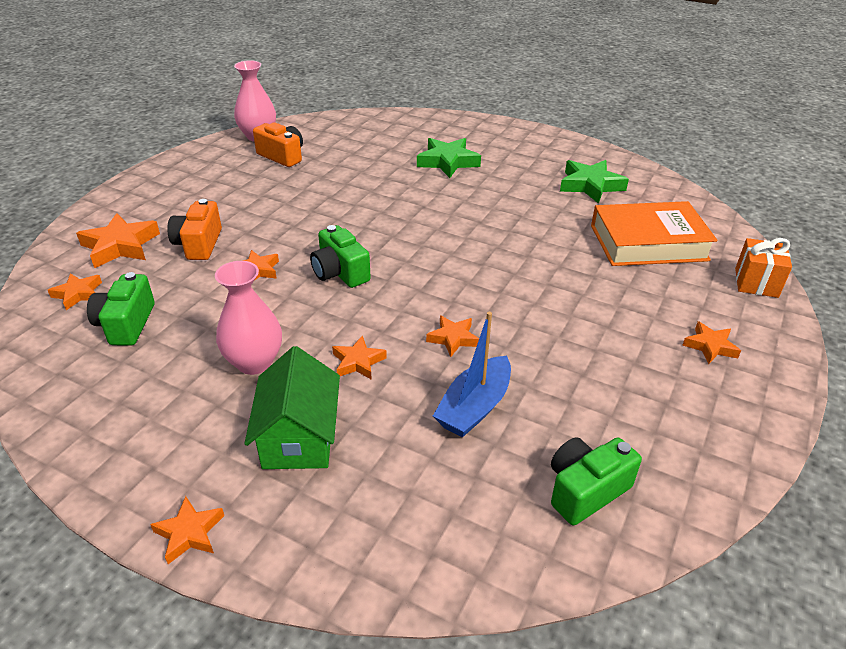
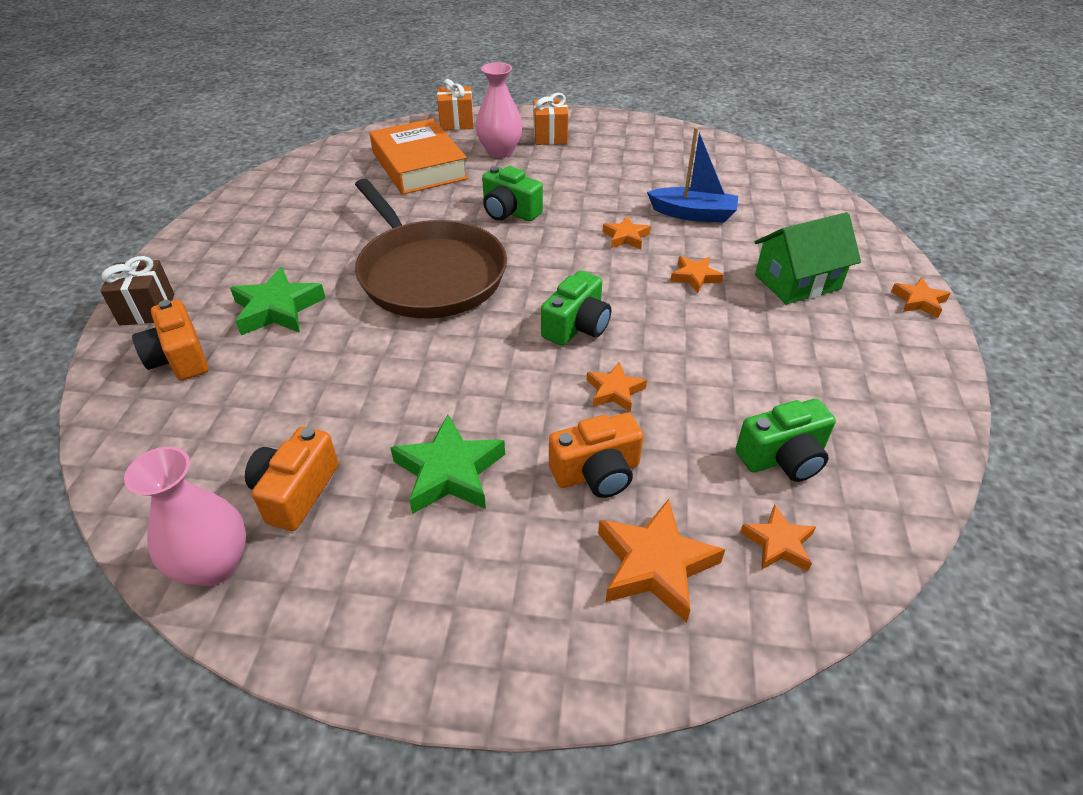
camera: 110 degrees left, 5 degrees up
(254, 362) = (748, 335): pink vase -> pink vase (500, 152)
(418, 133) = (179, 358): none -> orange camera
(455, 220) = (429, 274): none -> brown pan
(474, 125) = (147, 309): none -> brown gift
(585, 490) = (723, 167): green camera -> green camera (509, 212)
(590, 185) = (314, 203): green star -> green star (449, 472)
(710, 346) = (550, 137): orange star -> orange gift

